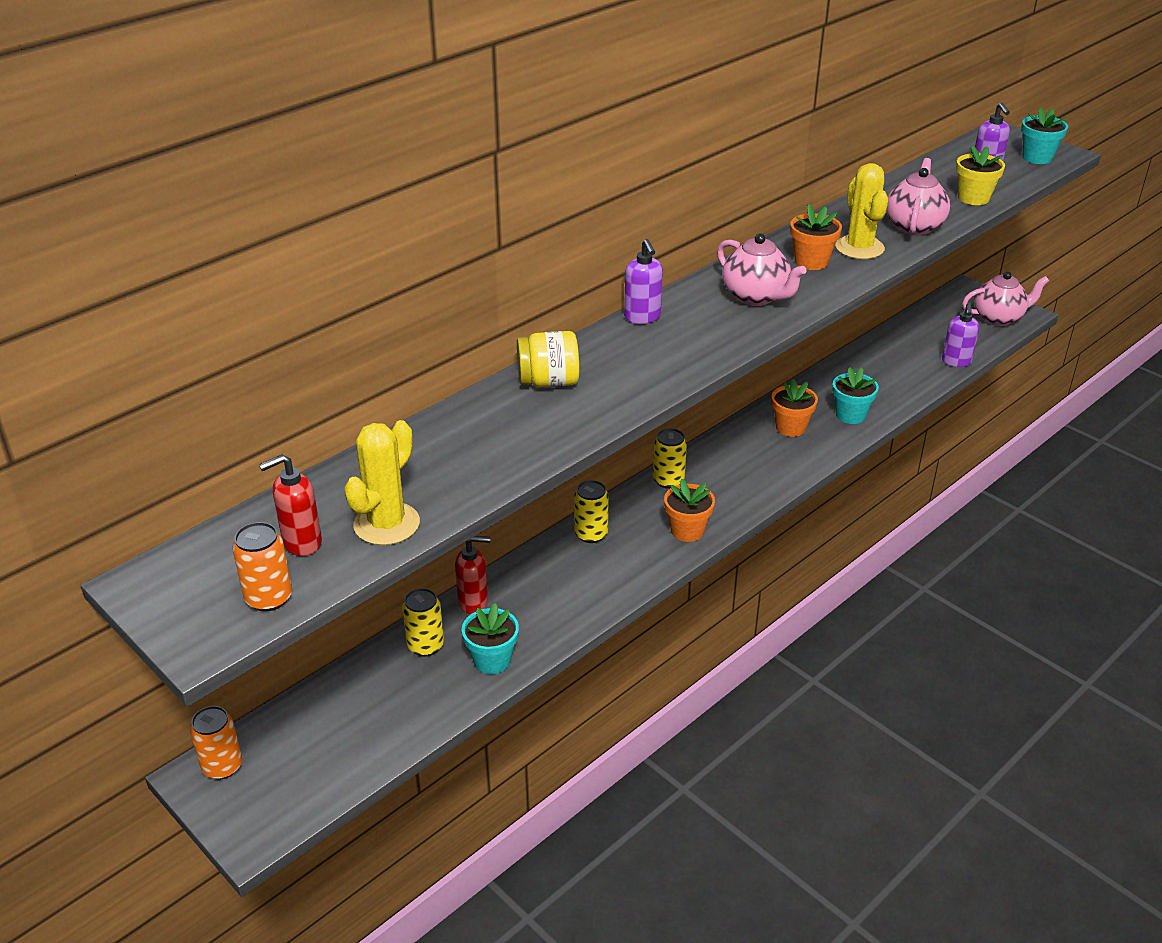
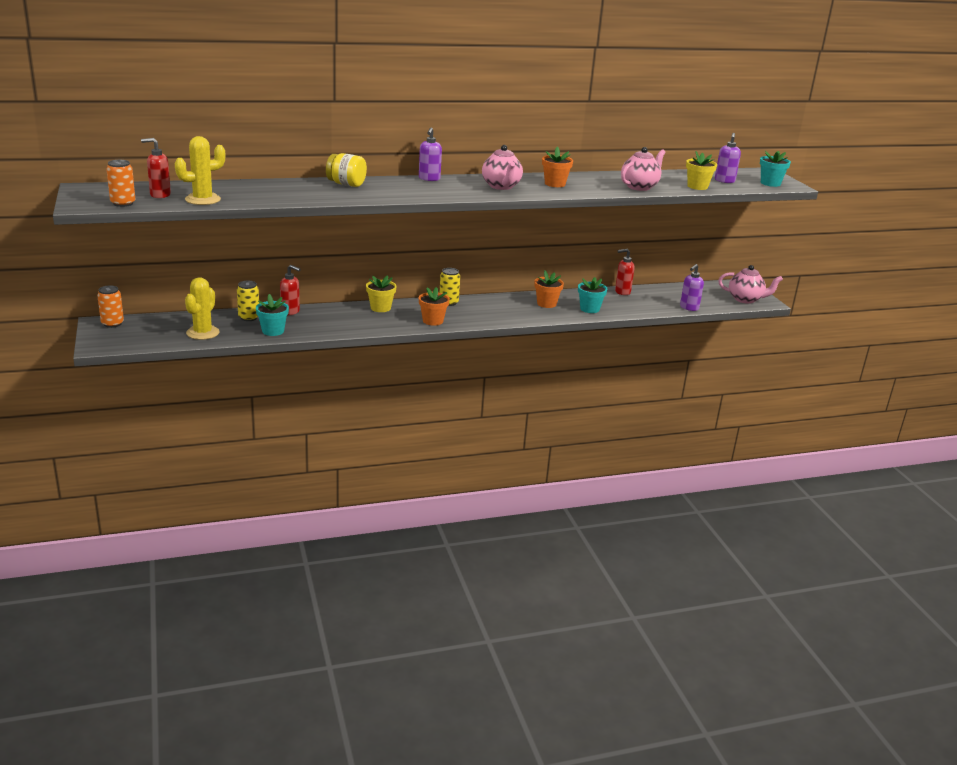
camera: 25 degrees right, 10 degrees down
(591, 534) = (380, 308): yellow can -> yellow flower pot
(853, 363) = (622, 292): none -> red soap dispenser
(859, 248) = (592, 186): yellow cactus -> yellow cactus (203, 333)

